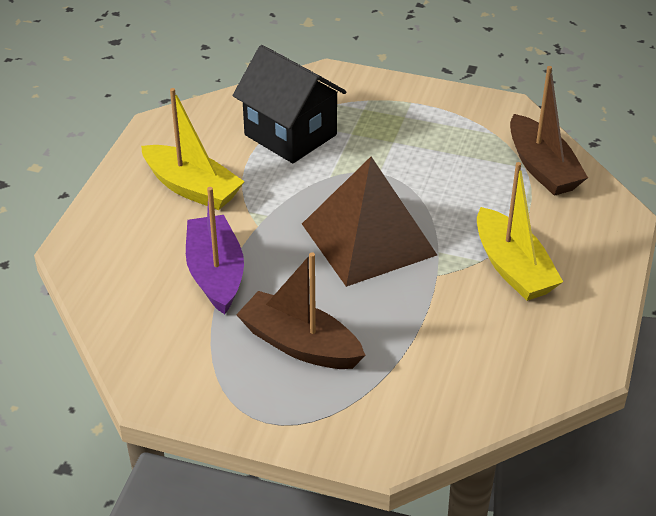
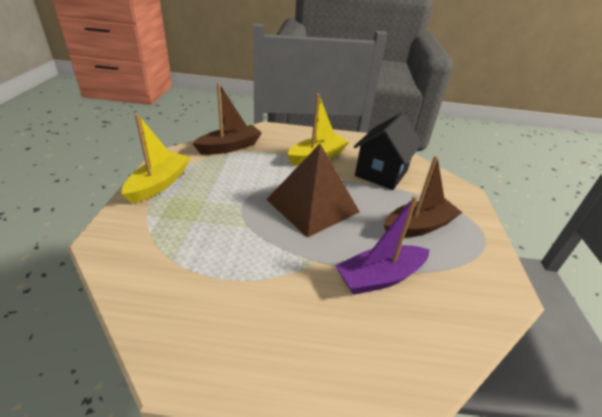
camera: 105 degrees left, 5 degrees down
(192, 188) = (280, 313): yellow boat -> yellow boat (159, 184)
(290, 135) = (195, 255): black house -> black house (381, 173)
(300, 344) = (418, 226): brown boat -> brown boat turned 135 degrees counterclockwise

